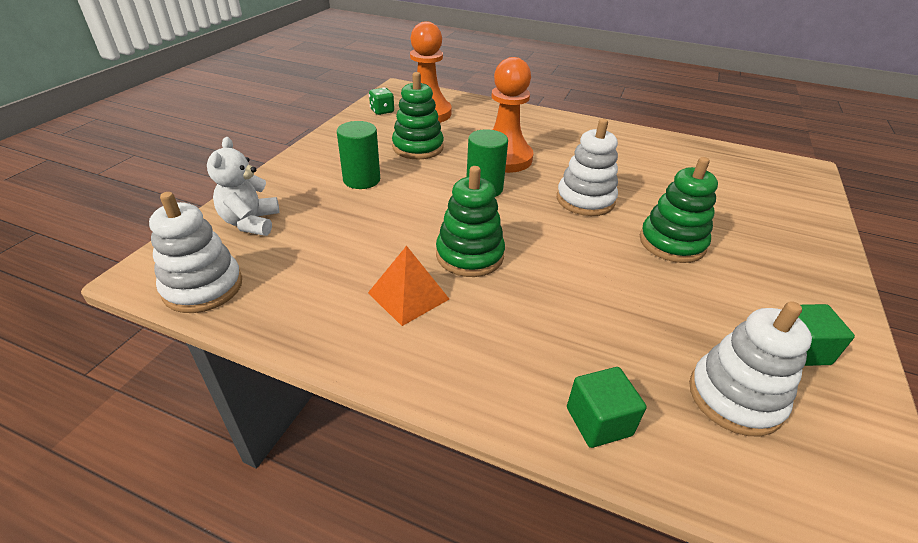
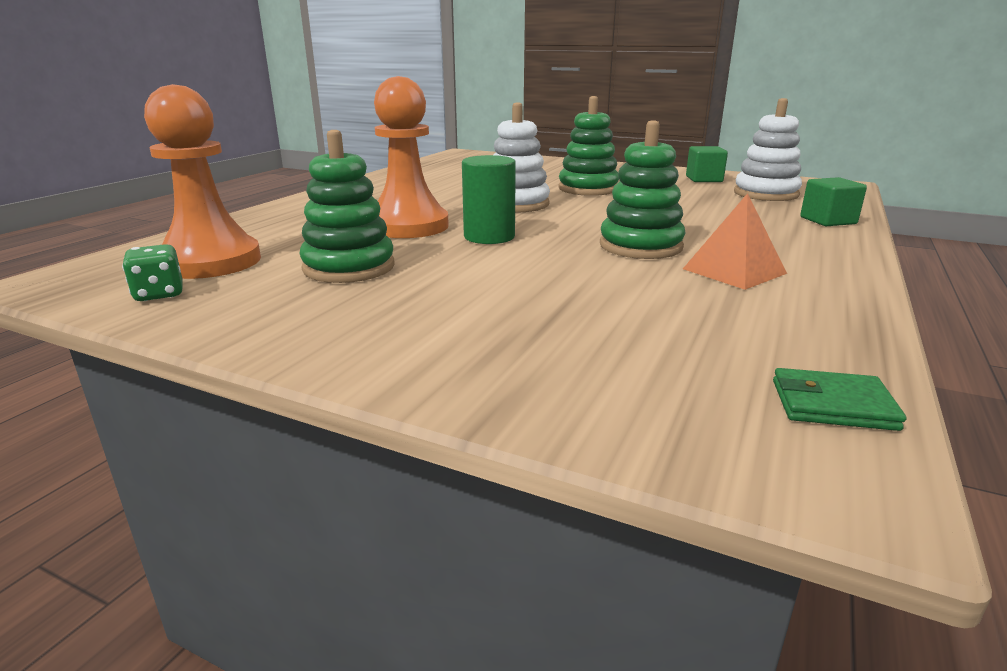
camera: 85 degrees left, 15 degrees down
(203, 287) = (832, 405): white stacking toy -> green wallet
(251, 222) = (613, 386): white teddy bear -> none
(361, 180) = (453, 302): green cylinder -> none

